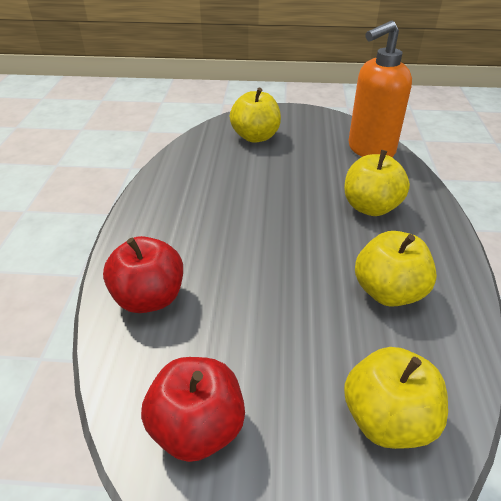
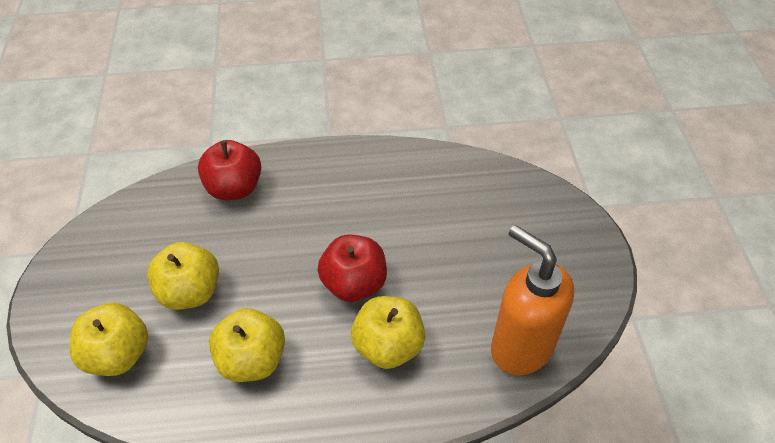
camera: 80 degrees right, 10 degrees up
(197, 428) = (119, 241): red apple -> red apple (354, 284)
(255, 137) = (512, 220): yellow apple -> yellow apple (190, 292)

